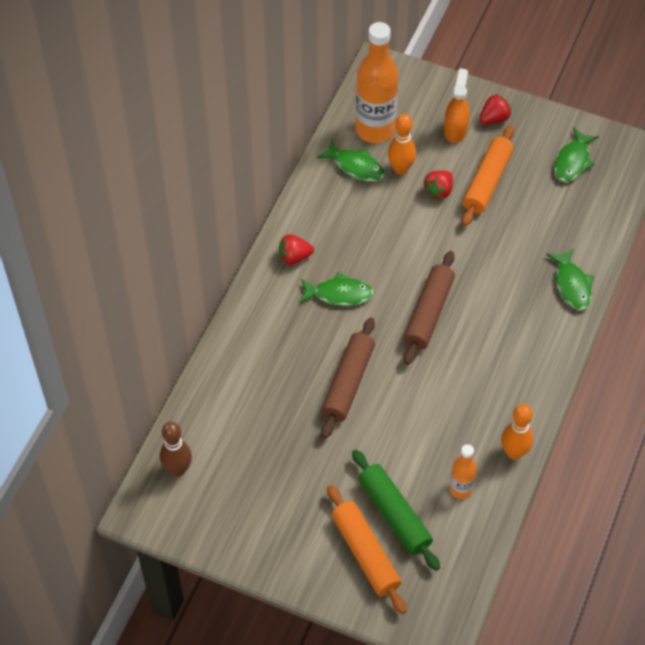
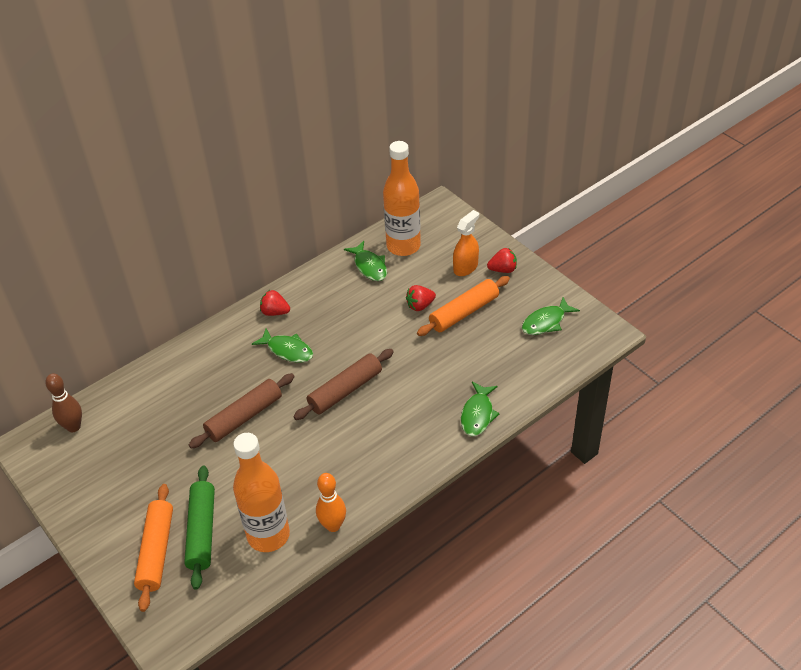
camera: 30 degrees right, 10 degrees down
(400, 169) = (402, 280): orange bowling pin -> none
(460, 489) = (268, 535): orange bottle -> orange bottle, size x1.95

